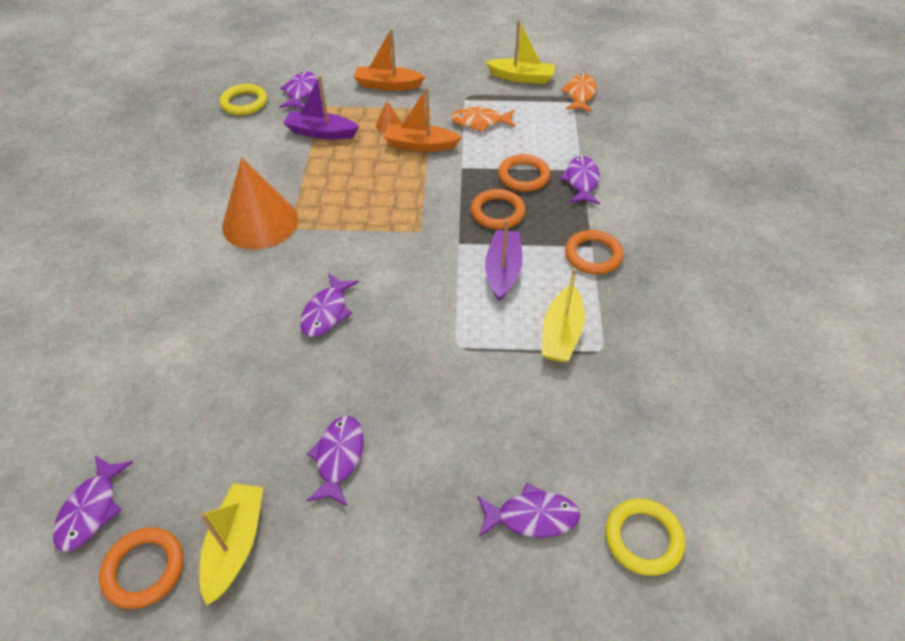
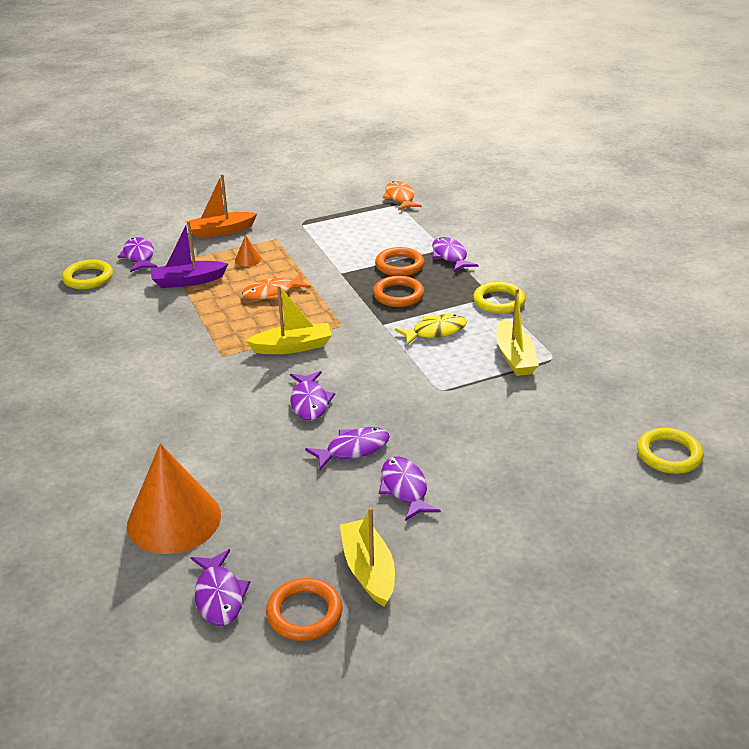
camera: 25 degrees left, 15 degrees down
(260, 222) = (189, 360): orange cone -> orange cone (174, 519)
(420, 145) = (290, 267): orange boat -> none
(480, 122) = (330, 237): orange fish -> orange fish (272, 293)
(503, 271) = (435, 331): purple boat -> yellow fish
(521, 77) = (339, 197): yellow boat -> yellow boat (293, 347)
(532, 517) = (582, 470): purple fish -> purple fish (353, 449)
(593, 255) = (498, 301): orange ring -> yellow ring

